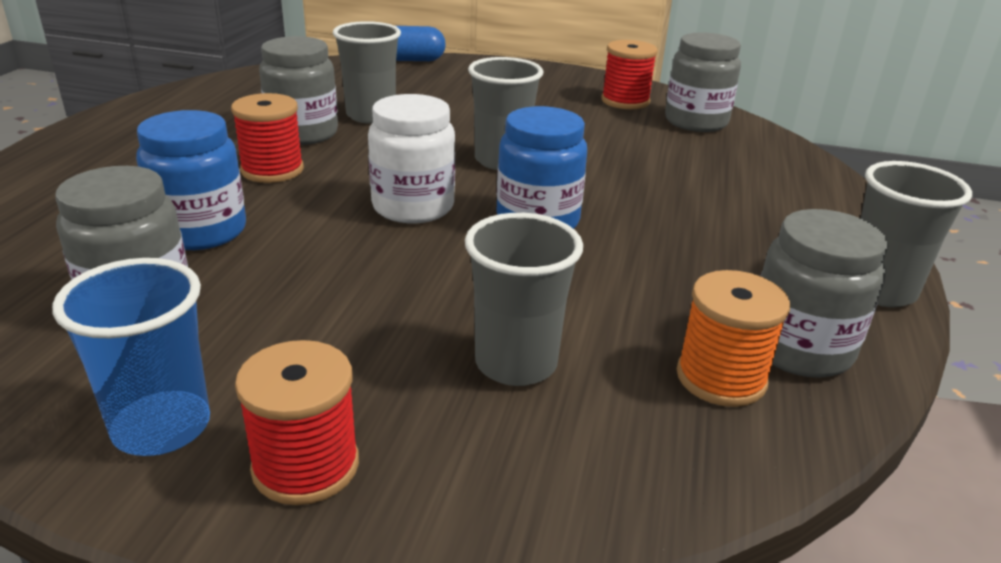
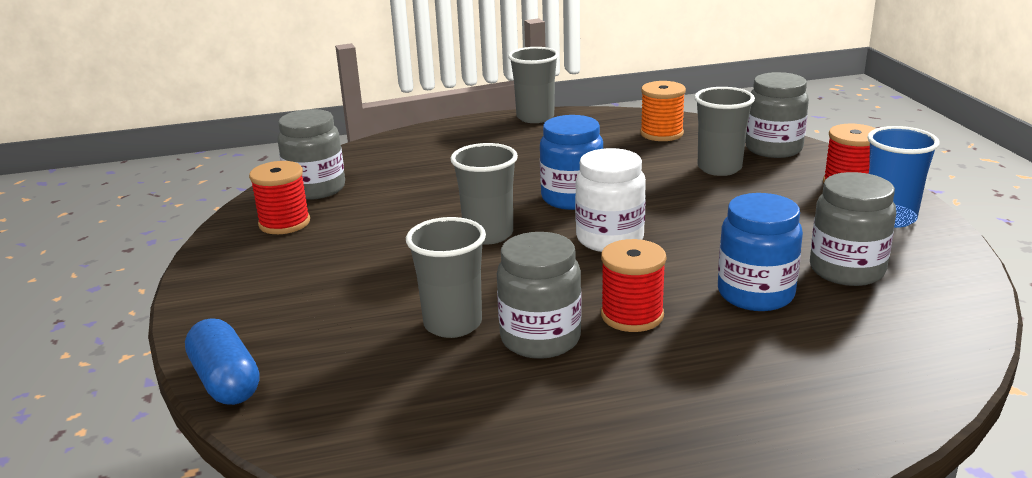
camera: 115 degrees left, 5 degrees down
(799, 348) = (615, 125): grey jar -> grey jar (773, 149)

